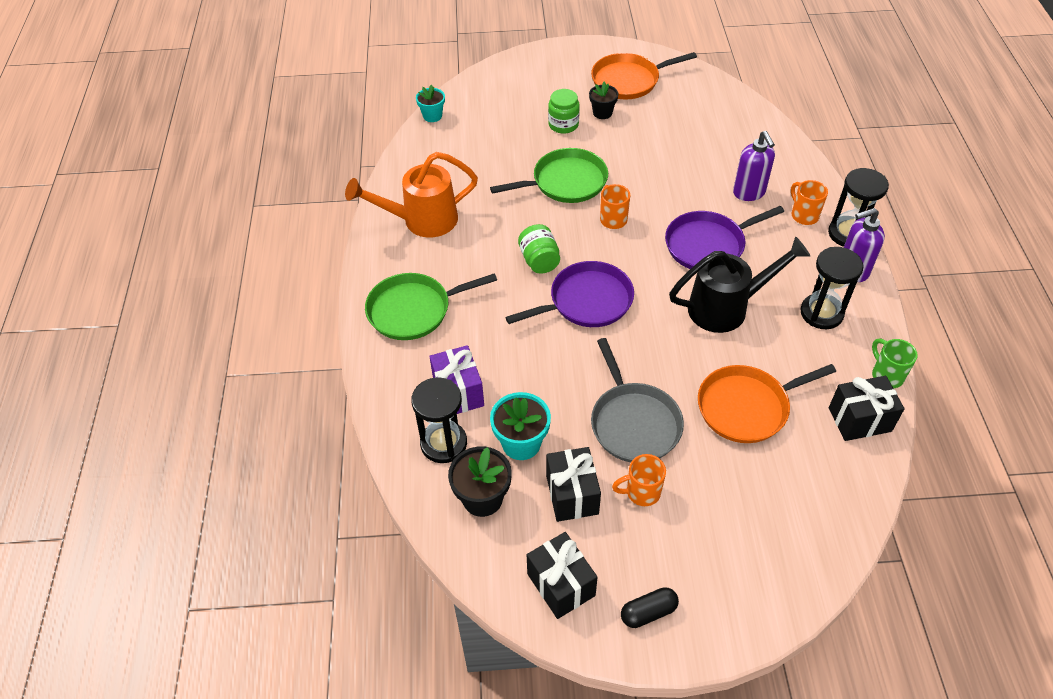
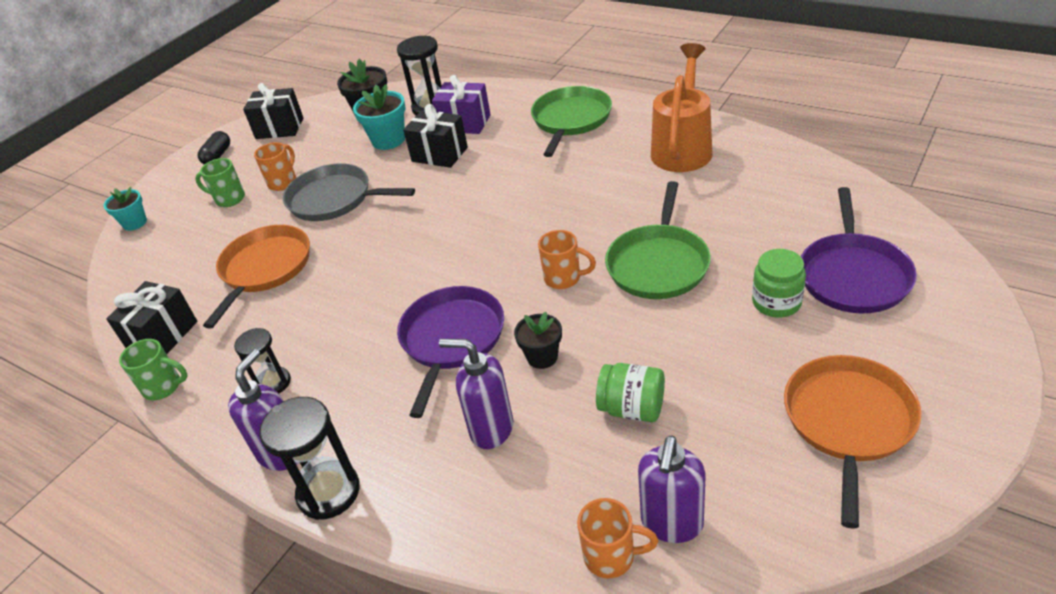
camera: 130 degrees right, 10 degrees down
(432, 116) = (872, 195): turquoise flower pot -> turquoise flower pot (135, 223)
(539, 260) = (556, 205): green jar -> green jar (632, 408)
(572, 494) = (324, 151): black gift -> black gift (439, 154)
(586, 301) = (476, 217): purple pan -> purple pan (853, 275)
(602, 113) = (778, 353): black flower pot -> black flower pot (542, 357)
(698, 524) = (229, 199): none -> green mug
(726, 307) = (364, 310): black watering can -> none
(735, 112) = (671, 523): none -> purple soap dispenser
(804, 215) = (401, 464): orange mug -> orange mug (611, 556)
(821, 313) = (273, 383): black hourglass -> black hourglass, size x0.63

